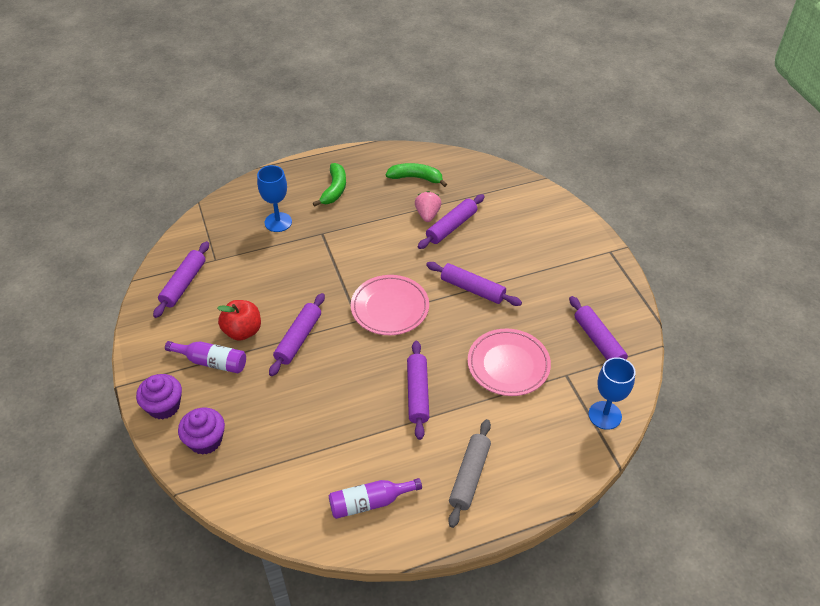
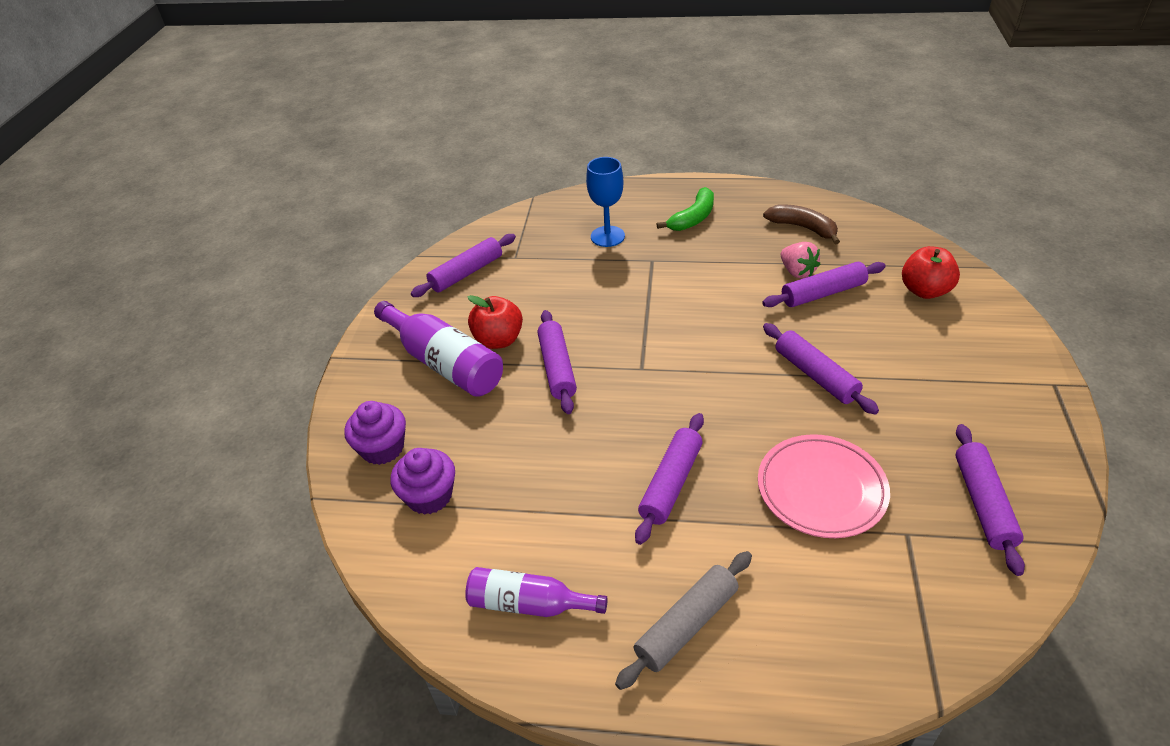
camera: 30 degrees right, 5 degrees down
(164, 406) = (364, 394): purple cupcake -> purple cupcake (429, 496)
(212, 362) = (444, 363): purple bottle -> purple bottle, size x1.57
(298, 339) = (557, 368): purple rolling pin -> purple rolling pin turned 60 degrees counterclockwise
(390, 308) = (690, 366): pink plate -> none
(416, 178) = (803, 228): green banana -> brown banana
(427, 215) = (797, 272): pink strawberry -> pink strawberry turned 120 degrees clockwise
(514, 206) = (925, 291): none -> red apple
(605, 415) = (948, 617): blue goblet -> none

